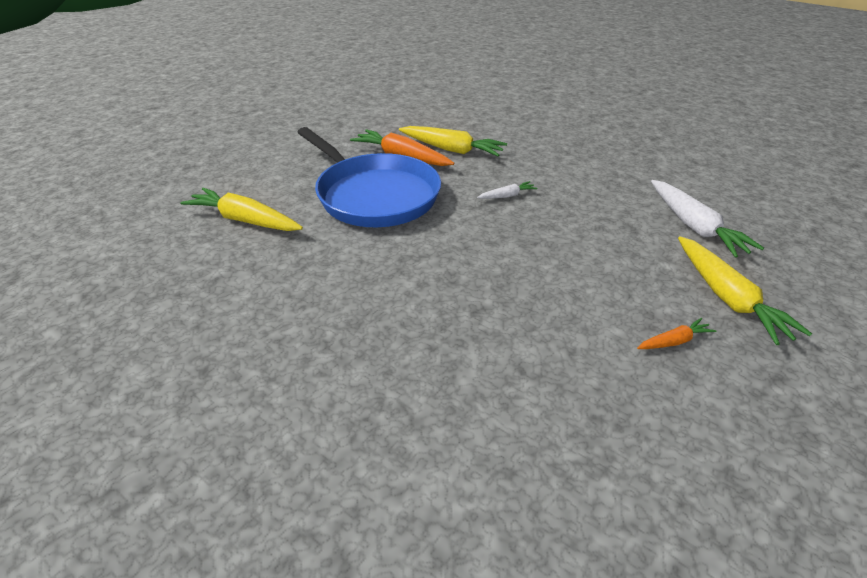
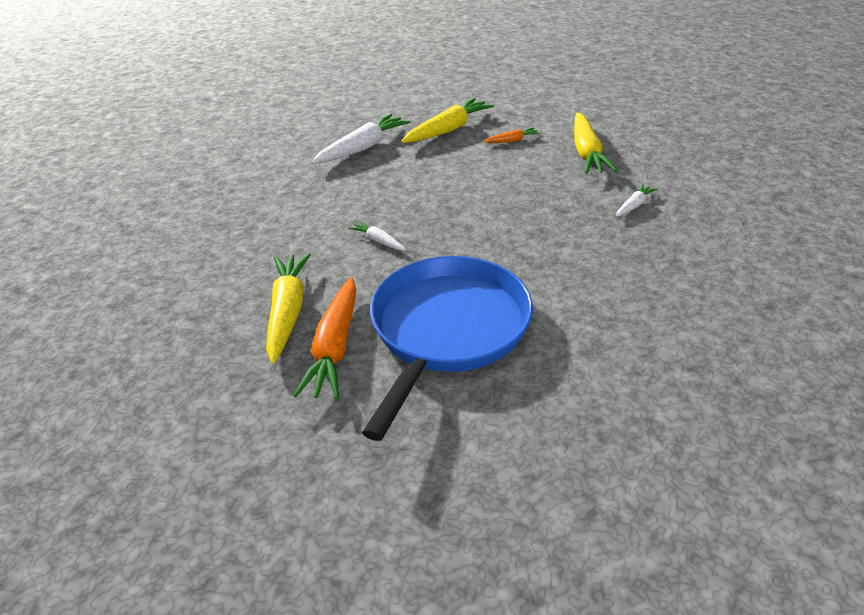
camera: 115 degrees left, 0 degrees up
(245, 220) = (590, 412): yellow carrot -> yellow carrot (587, 152)
(444, 372) = (634, 205): none -> white carrot
(674, 341) = (512, 140): orange carrot -> orange carrot turned 120 degrees clockwise

